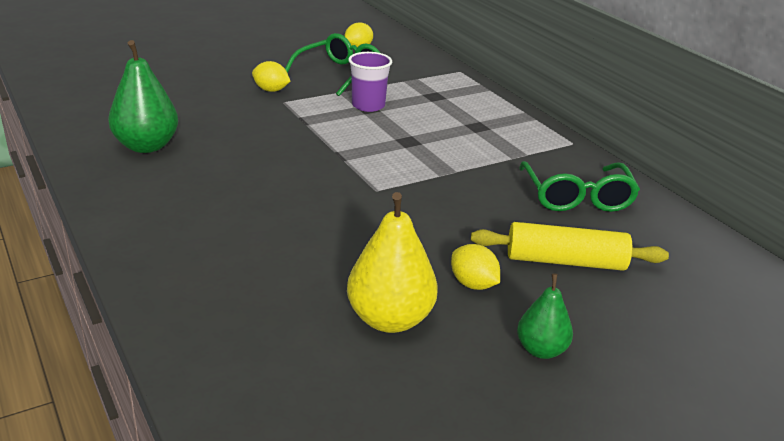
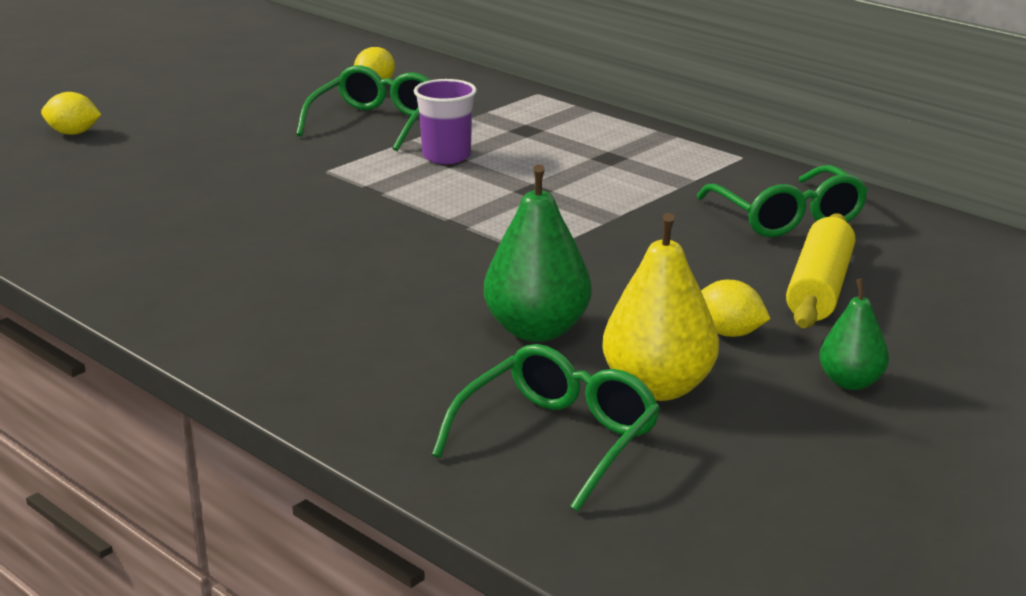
camera: 15 degrees left, 5 degrees down
(146, 146) = (181, 258): green pear -> green pear (537, 330)
(271, 90) = (296, 159): yellow lemon -> yellow lemon (73, 133)
(287, 347) = (558, 439): none -> green glasses
(565, 261) = (819, 288): yellow rolling pin -> yellow rolling pin turned 60 degrees counterclockwise

